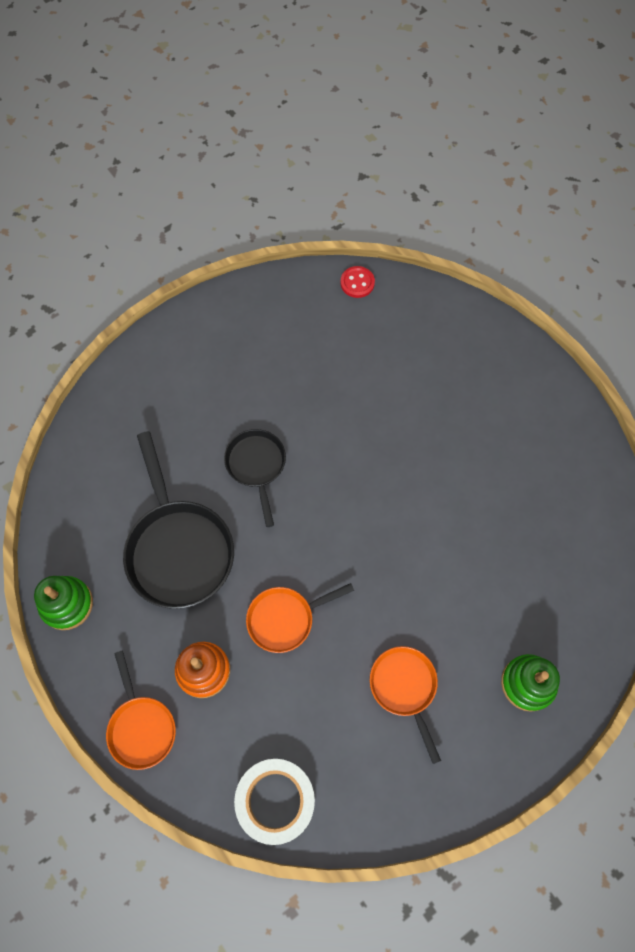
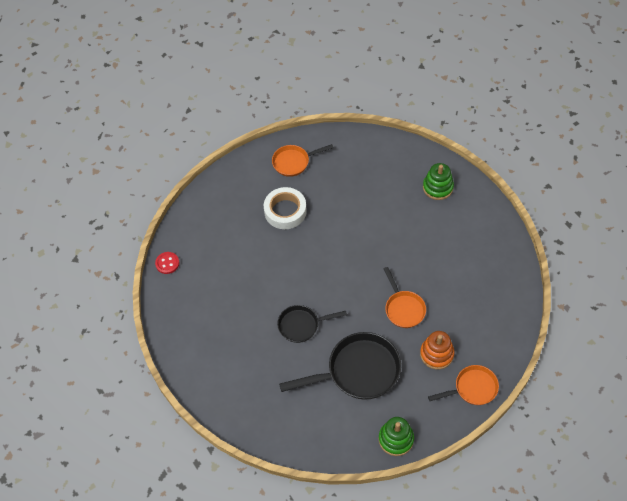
camera: 85 degrees left, 10 degrees down
(275, 800) = (509, 314): white tape -> white tape (285, 211)
(405, 688) = (443, 247): orange pan -> orange pan (294, 162)

